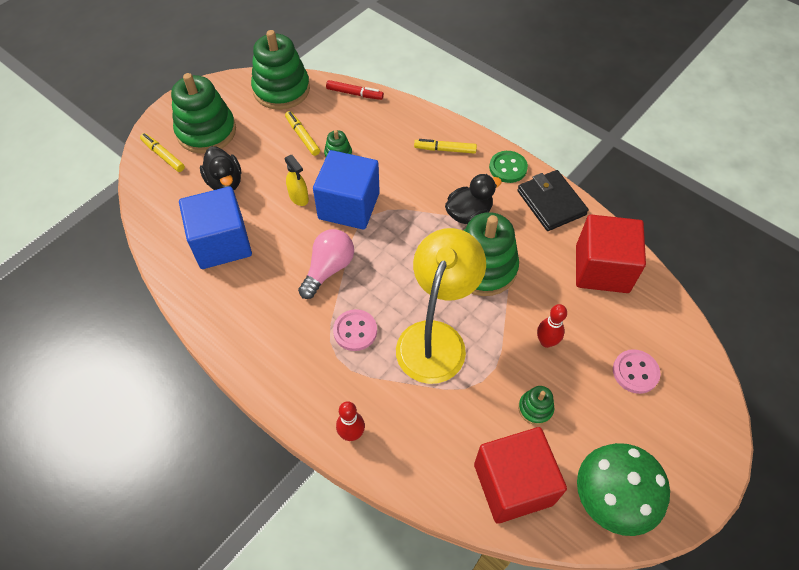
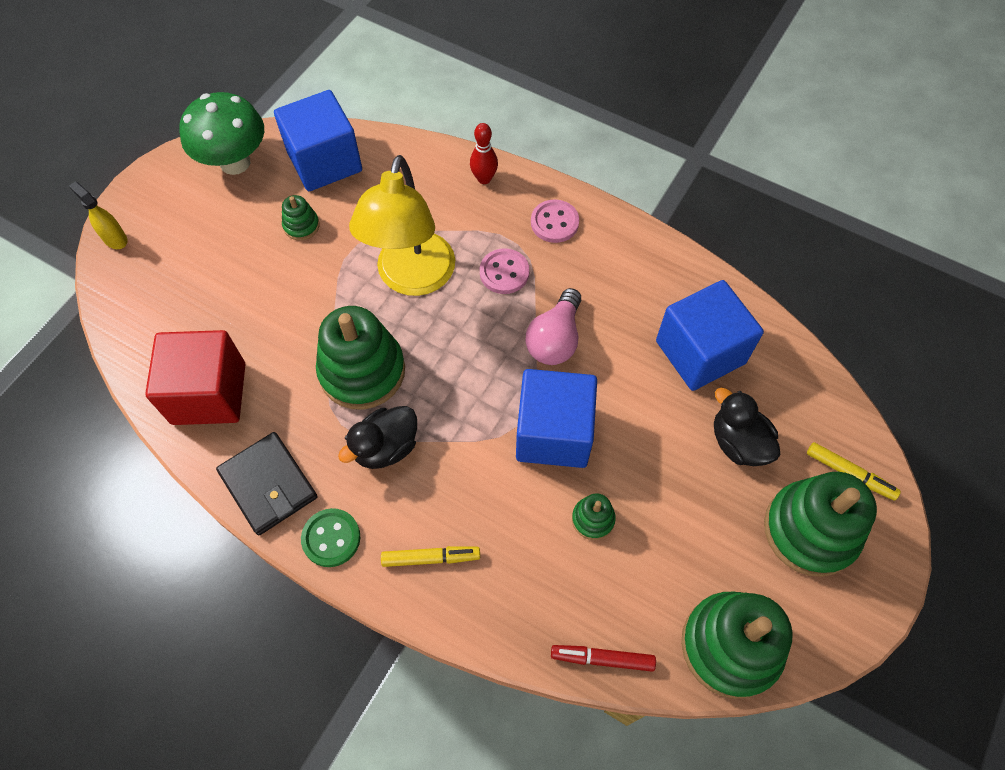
camera: 170 degrees right, 5 degrees up
(299, 198) = (626, 434): yellow spray bottle -> yellow spray bottle (115, 239)
(302, 136) = (659, 546): yellow marker -> none
(513, 484) = (324, 162): red cube -> blue cube
(546, 341) = (286, 293): red bowling pin -> none
(635, 372) = (189, 276): pink button -> pink button (554, 222)

